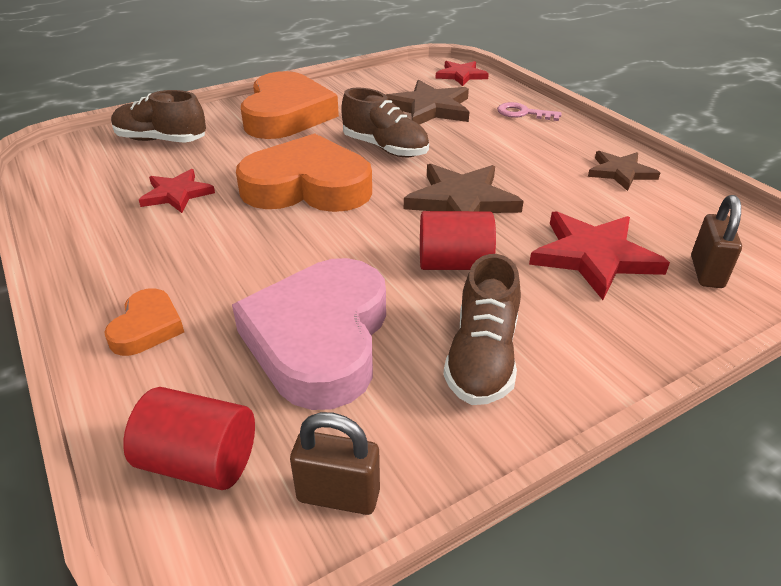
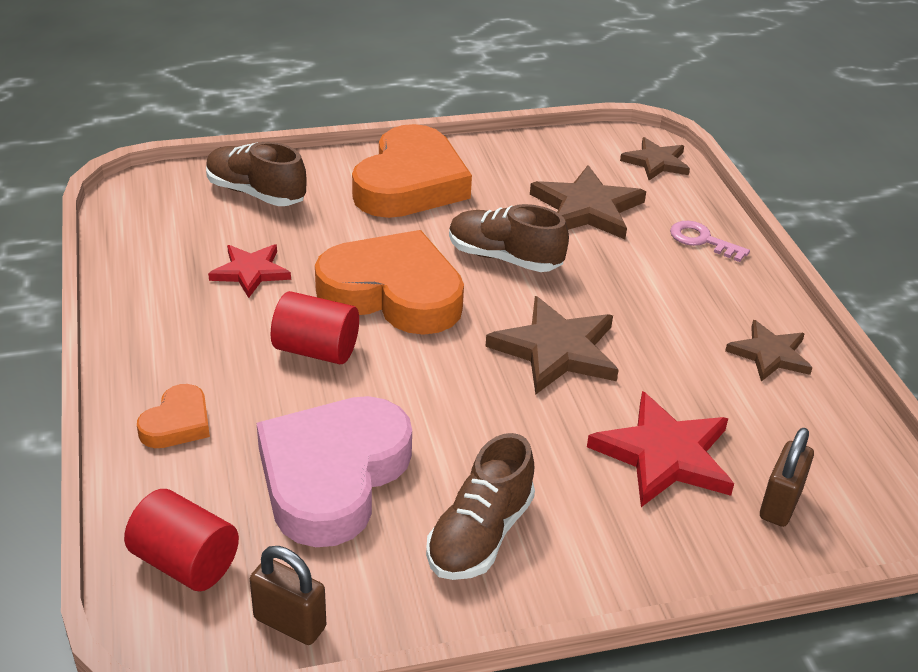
camera: 15 degrees right, 0 degrees up
(385, 148) = (504, 258): brown shoe -> brown shoe turned 150 degrees clockwise
(454, 264) = (506, 427): red cylinder -> red cylinder (316, 350)
(461, 75) = (656, 162): red star -> brown star

